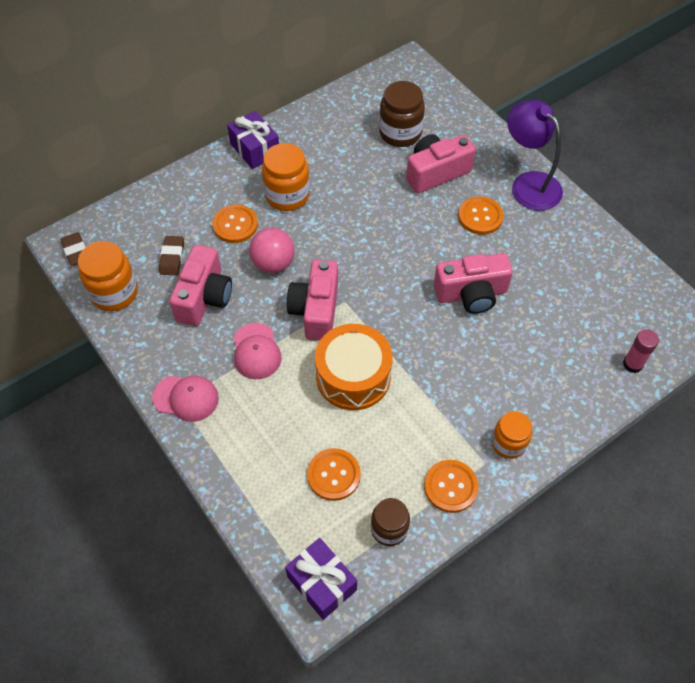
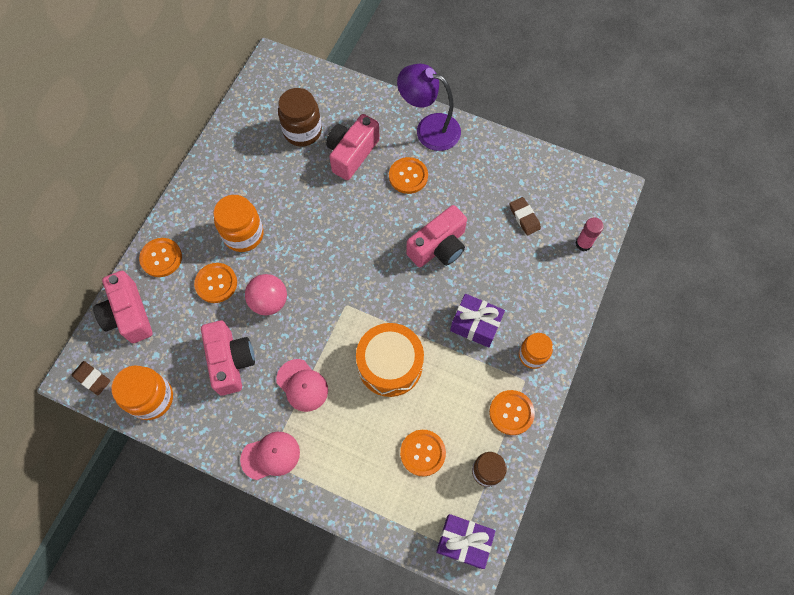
camera: 30 degrees left, 10 degrees up
(172, 257) = (181, 341): brown eraser -> brown eraser (524, 217)
(201, 181) = (161, 258): none -> orange button
(255, 149) = (189, 205): purple gift -> purple gift (475, 325)
(316, 310) = (328, 324): pink camera -> pink camera (129, 315)

